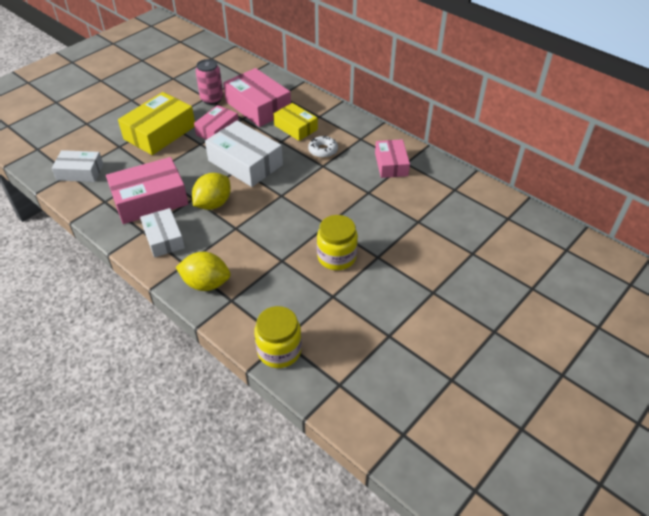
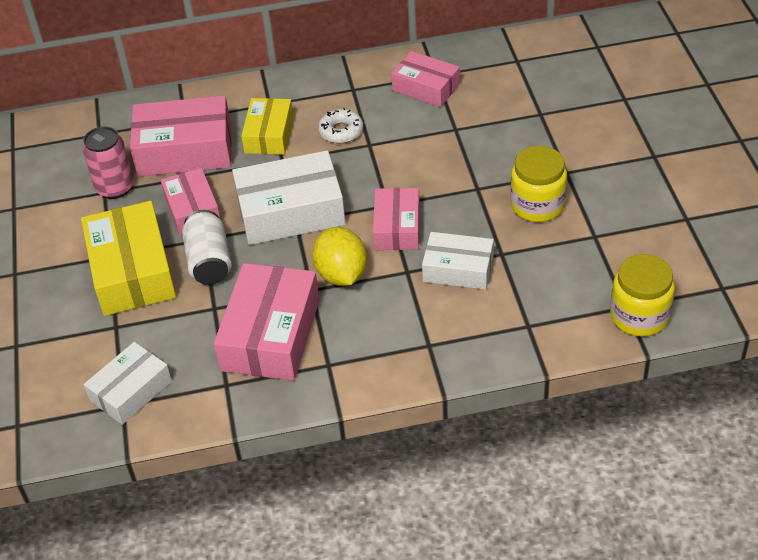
camera: 50 degrees left, 0 degrees up
(164, 238) = (362, 348): white box -> white box (458, 269)
(186, 153) = (209, 261): none -> white can
(206, 283) = (481, 338): yellow lemon -> none
(267, 207) = (397, 227): none -> pink box
(295, 127) = (269, 135): yellow box -> yellow box turned 75 degrees counterclockwise

